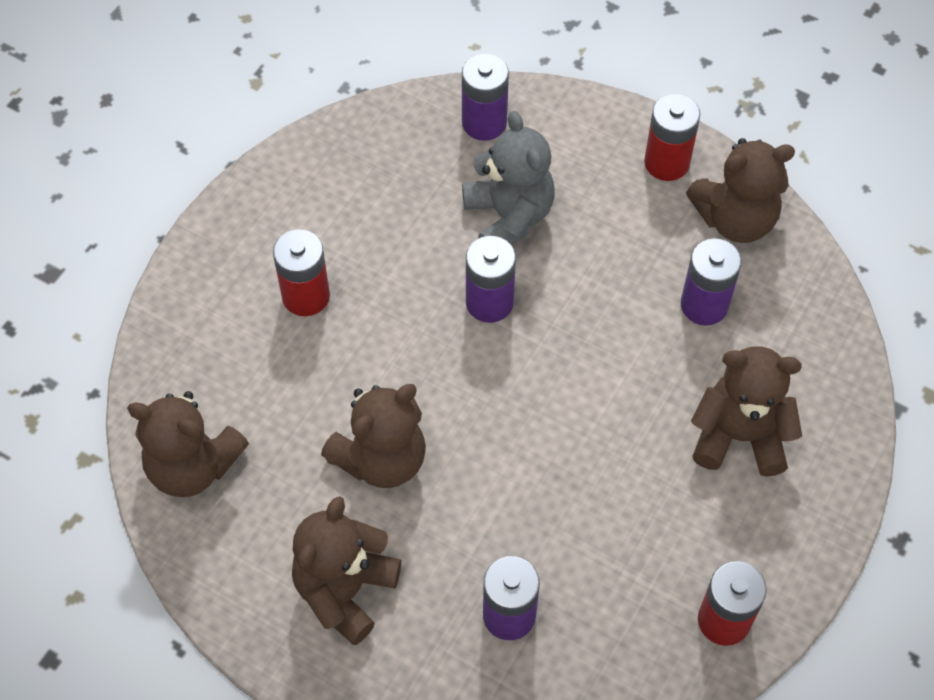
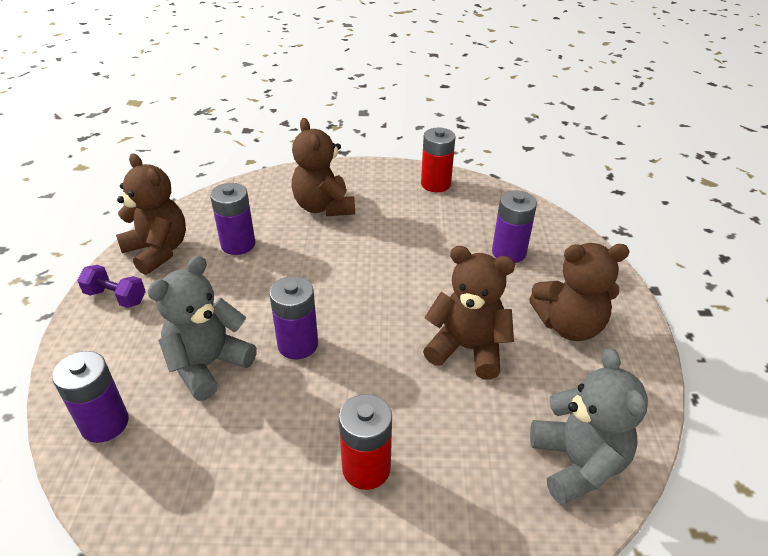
camera: 120 degrees left, 20 degrees down
(192, 466) = (577, 463): brown teddy bear -> grey teddy bear
(666, 162) = (116, 297): red battery -> purple dumbbell

